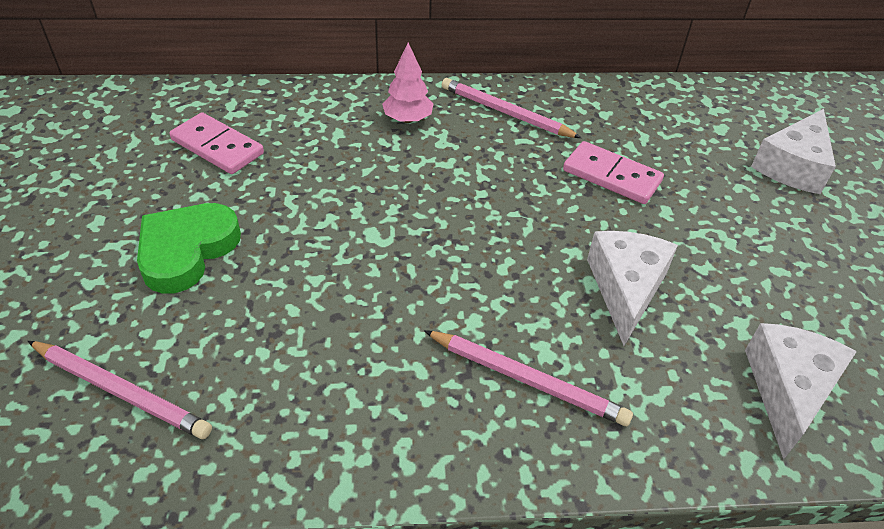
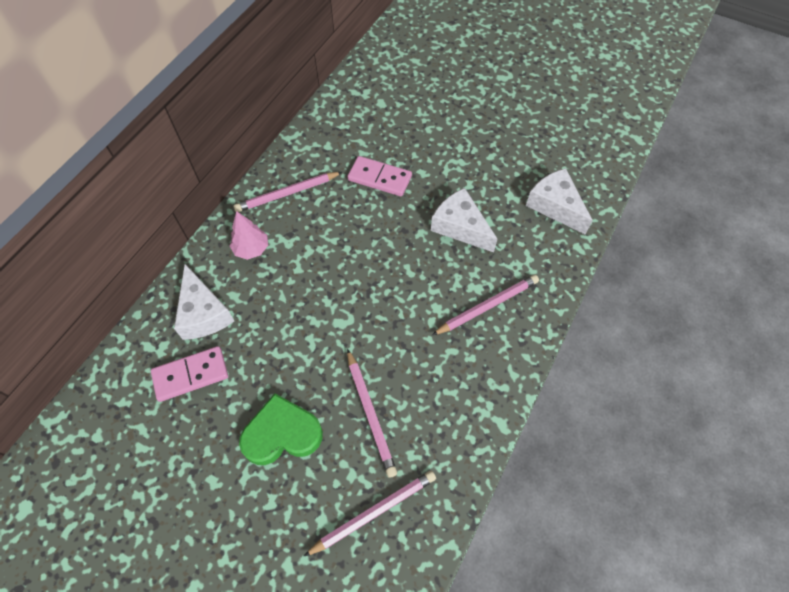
camera: 55 degrees left, 15 degrees up
(187, 251) = (282, 434): green heart -> green heart turned 105 degrees clockwise
(263, 322) = (370, 413): none -> pink pencil
(611, 176) = (379, 178): pink domino -> pink domino turned 45 degrees clockwise
(792, 166) = (431, 96): white cheese -> white cheese (203, 313)

